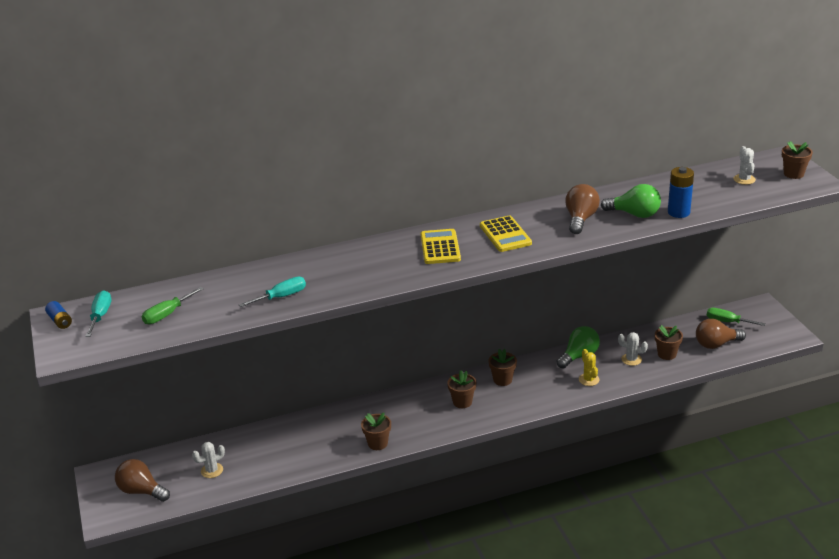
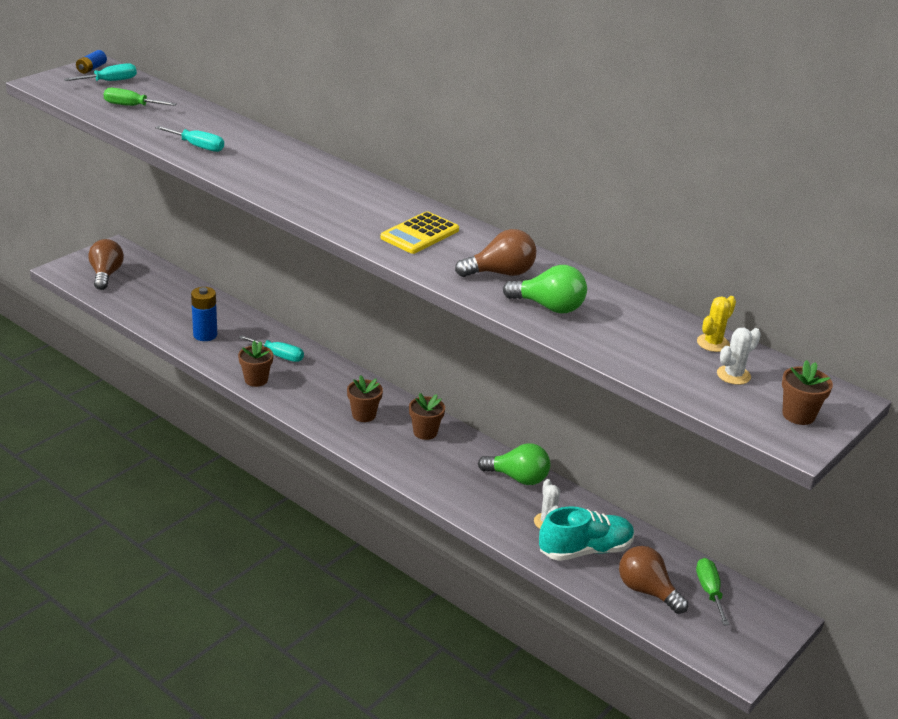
camera: 55 degrees right, 0 degrees up
(212, 470) = (155, 300): white cactus -> none
(353, 422) = (278, 356): none -> turquoise screwdriver
(440, 247) = (358, 203): yellow calculator -> none
(589, 380) = (478, 497): yellow cactus -> yellow cactus (713, 343)
(634, 214) = (549, 307): green light bulb -> green light bulb turned 60 degrees counterclockwise
(667, 354) = (585, 550): brown flower pot -> turquoise shoe
(678, 212) = (586, 338): blue battery -> blue battery (205, 335)

